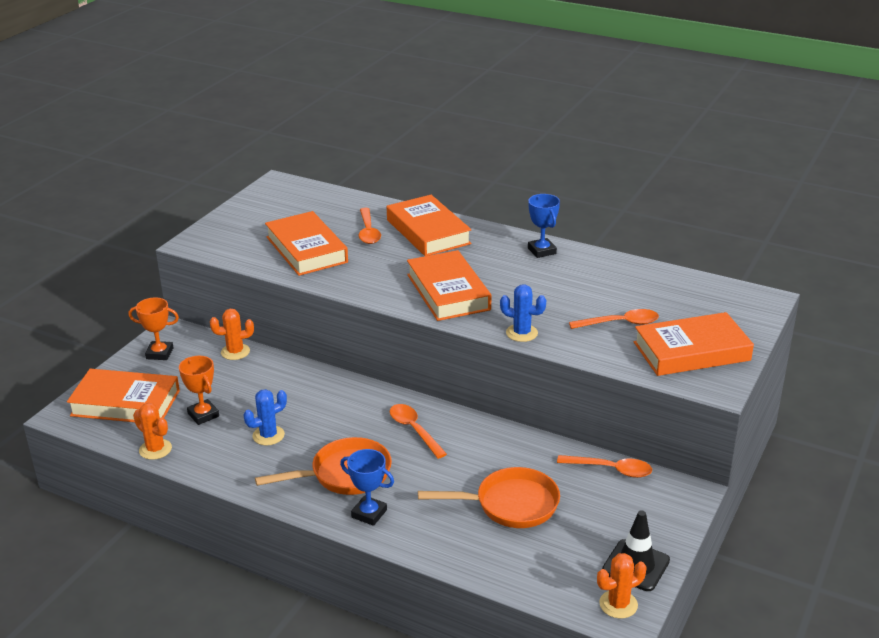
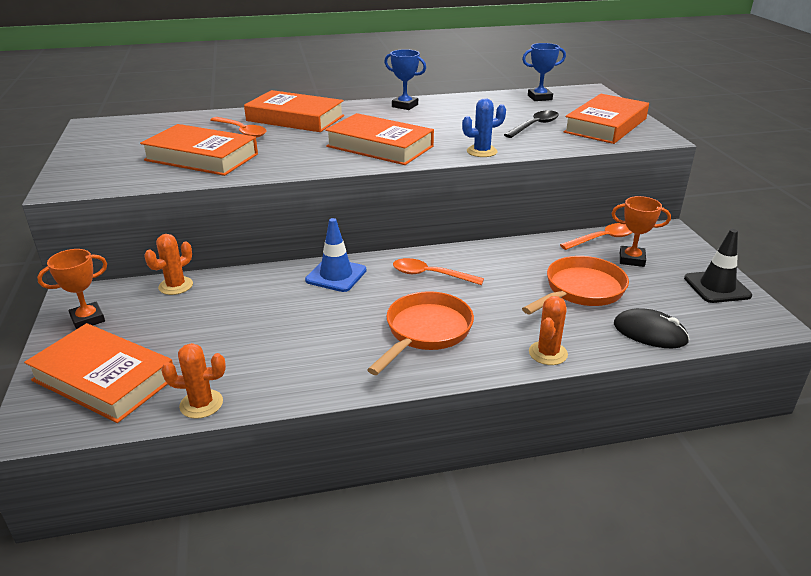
camera: 40 degrees left, 0 degrees up
(125, 403) = (104, 379): orange book -> orange book turned 60 degrees clockwise
(203, 415) = (214, 349): orange trophy -> orange trophy (631, 259)
(268, 435) = (308, 336): blue cactus -> none
(347, 395) = (336, 275): none -> blue traffic cone
(369, 513) = (492, 351): blue trophy -> blue trophy (539, 97)
(506, 567) = (650, 333): none -> black mouse
(618, 604) = (751, 316): orange cactus -> orange cactus (548, 353)
(620, 323) = (534, 126): orange spoon -> black spoon

